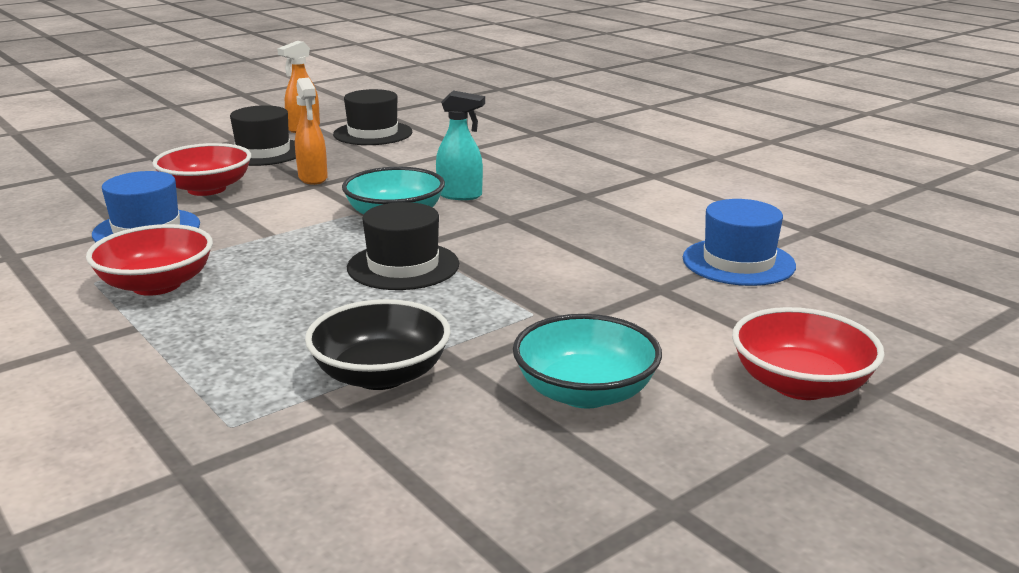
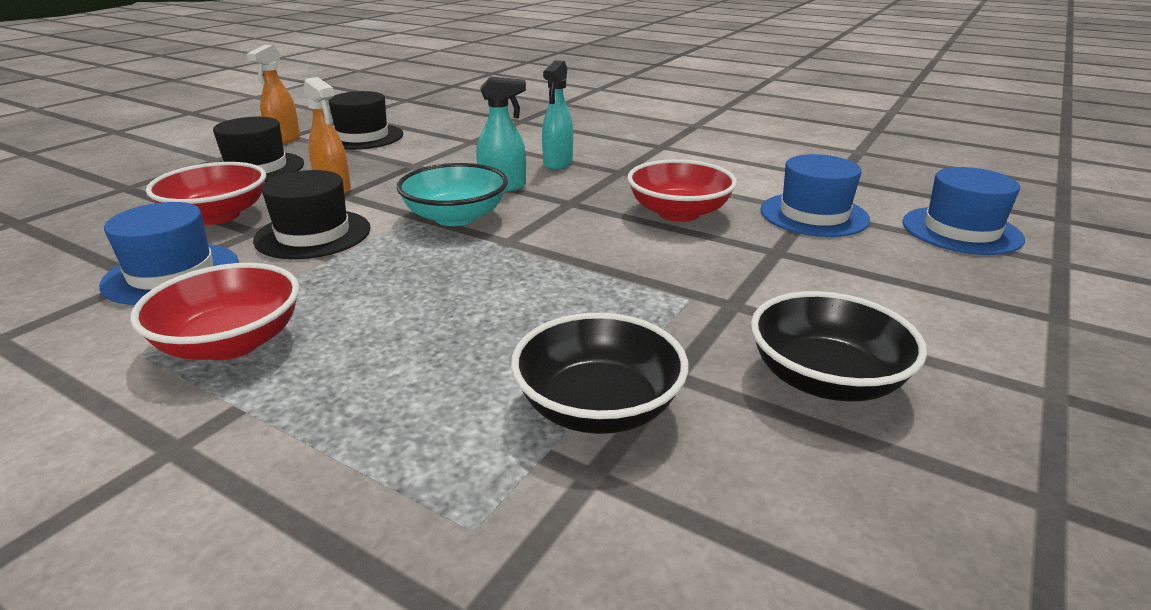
camera: 20 degrees left, 5 degrees up
(403, 266) = (510, 269): black hat -> black hat (313, 234)
(531, 180) = (557, 163): none -> turquoise spray bottle
(585, 392) = (825, 379): turquoise bowl -> black bowl
(800, 384) = (996, 327): red bowl -> red bowl (678, 213)
(882, 299) = (961, 230): none -> blue hat

